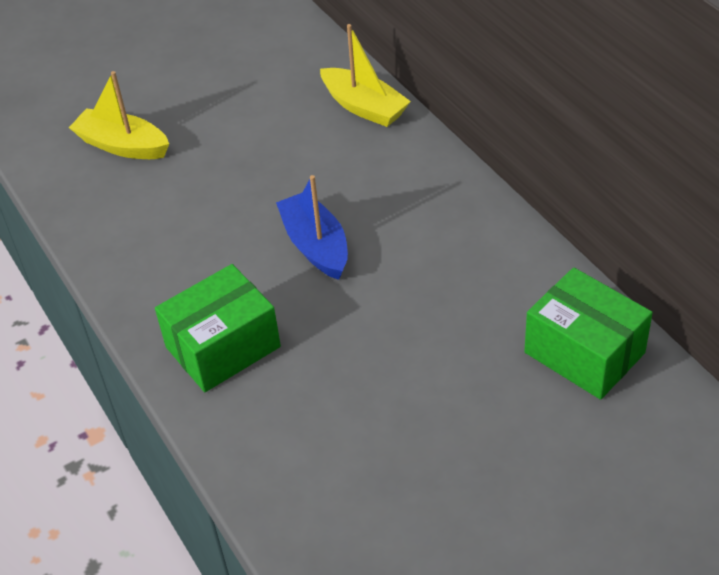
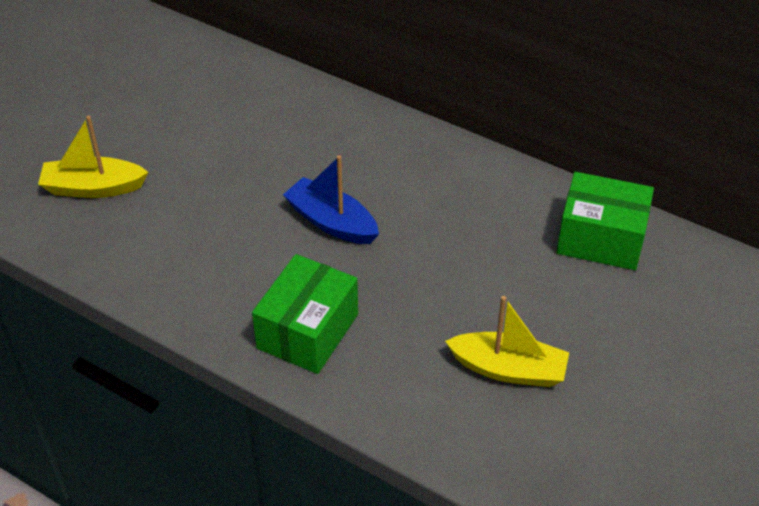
camera: 30 degrees left, 0 degrees up
(364, 107) = (296, 95): yellow boat -> yellow boat (508, 369)

